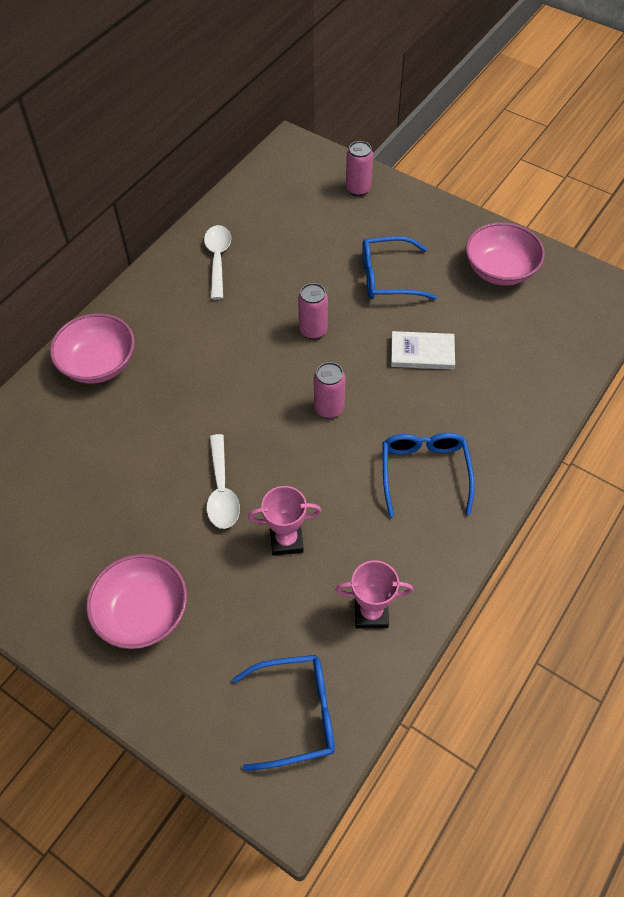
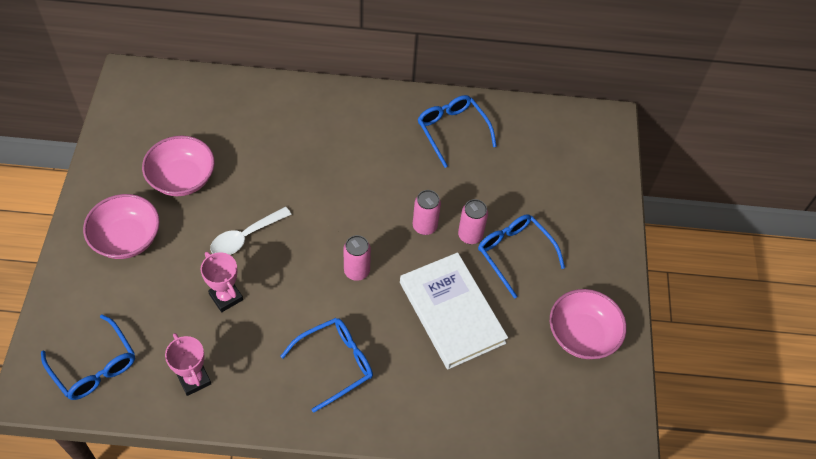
camera: 55 degrees right, 0 degrees up
(98, 364) = (308, 110): pink bowl -> pink bowl (182, 178)
(218, 259) = (452, 131): white spoon -> blue glasses
(358, 189) = (596, 189): pink can -> pink can (470, 235)
(422, 352) = (452, 312): white book -> white book, size x1.84

